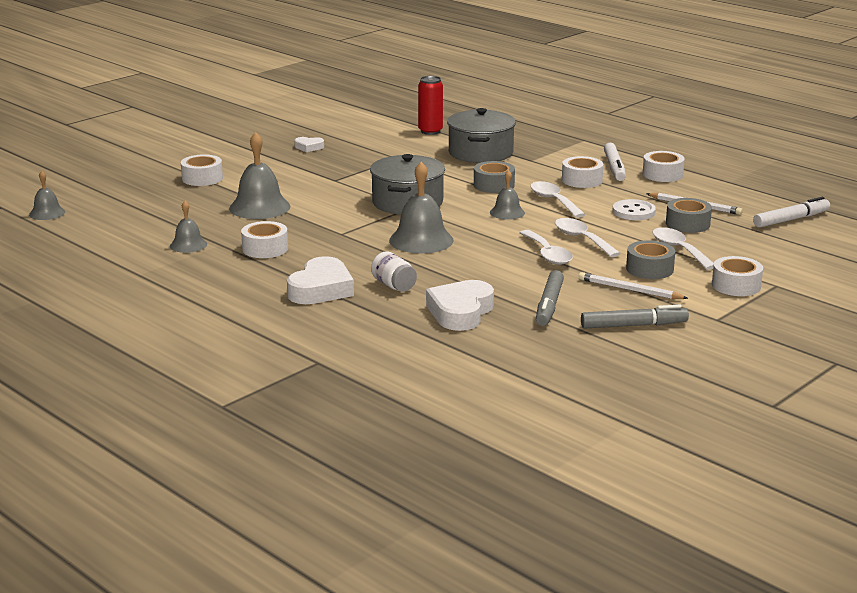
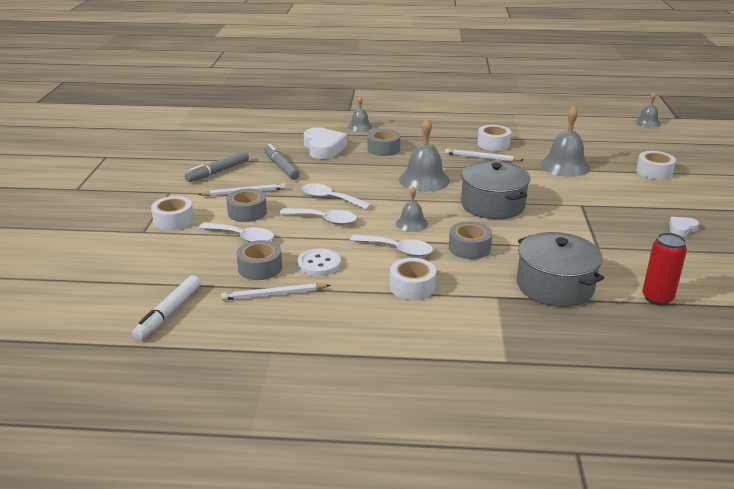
camera: 140 degrees right, 5 degrees up
(188, 245) = (534, 132): grey bell -> grey bell (360, 127)
(314, 240) = (482, 158): none -> white pencil
(321, 289) = (415, 135): white heart -> none
(394, 285) = (383, 149): white jar -> grey tape
(614, 168) = (409, 320): white marker -> none
(662, 174) = (351, 332): white tape -> none

